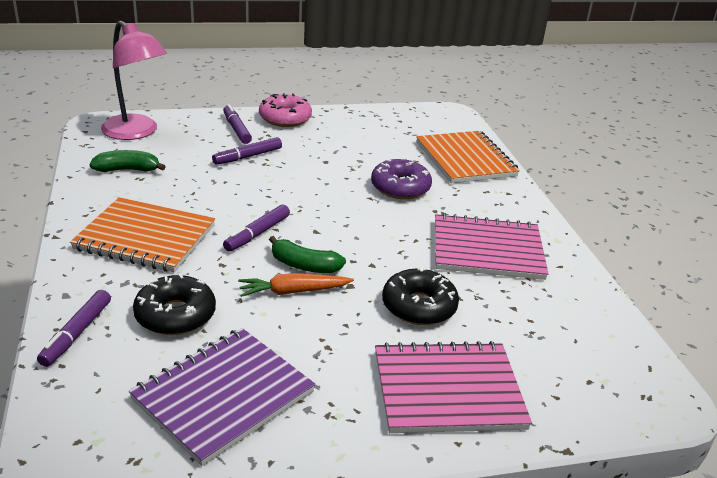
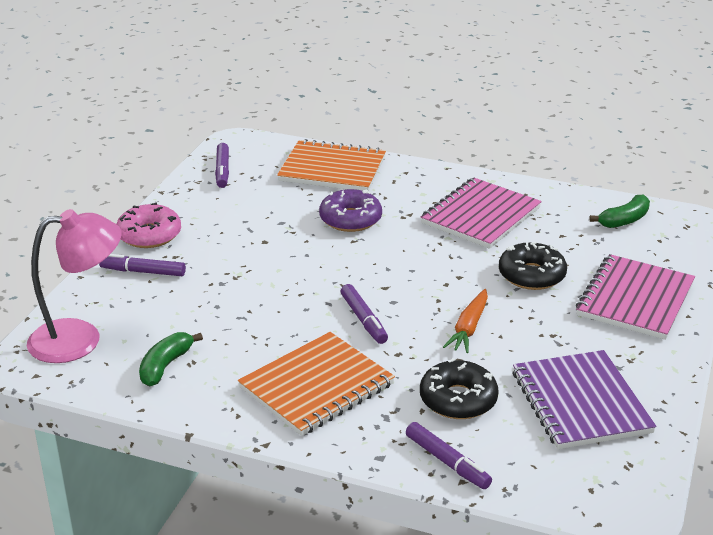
camera: 55 degrees left, 0 degrees up
(247, 156) = (211, 282): purple marker -> purple marker (222, 171)
(304, 265) = (435, 310): green banana -> green banana (624, 220)

